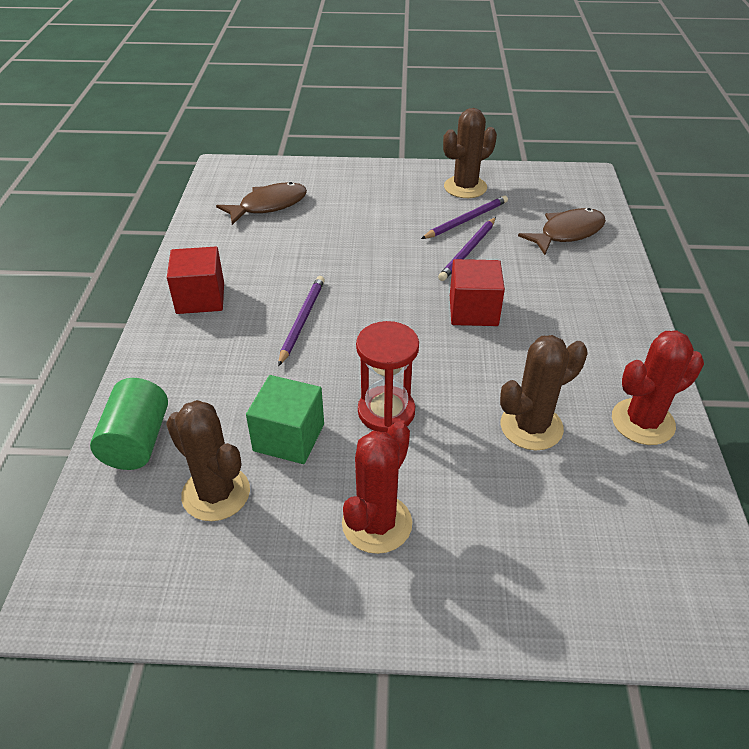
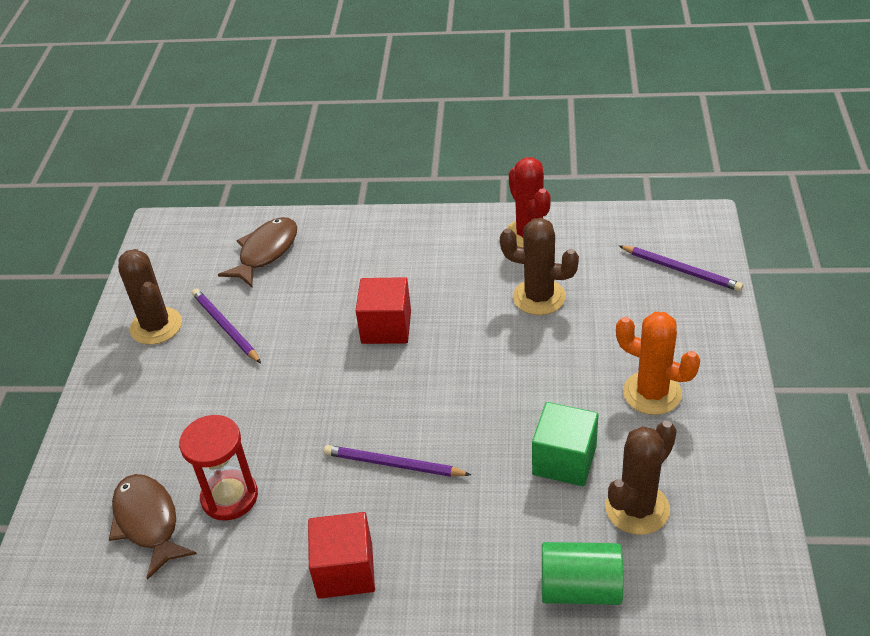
camera: 85 degrees left, 0 degrees up
(377, 523) = (652, 393): red cactus -> orange cactus
(386, 411) = (527, 390): red hourglass -> red hourglass (229, 497)
(468, 251) = (285, 328): purple pencil -> purple pencil (681, 270)
(531, 427) = (539, 297): brown cactus -> brown cactus turned 45 degrees counterclockwise
(567, 233) = (266, 252): brown fish -> brown fish turned 60 degrees clockwise

